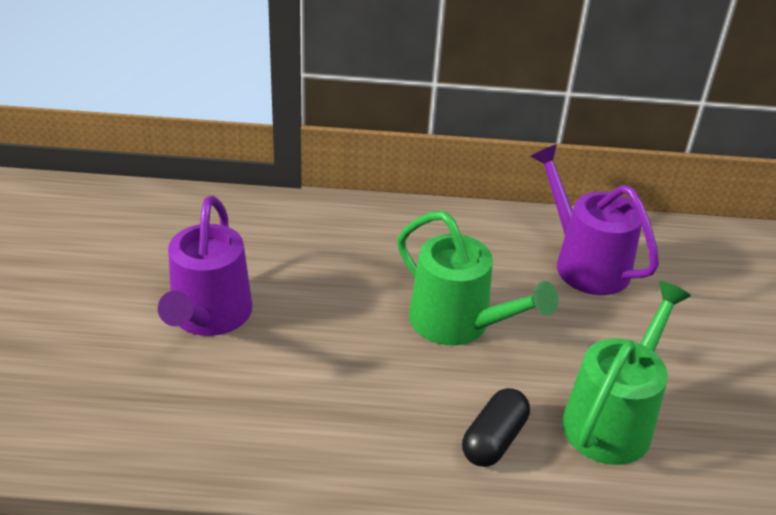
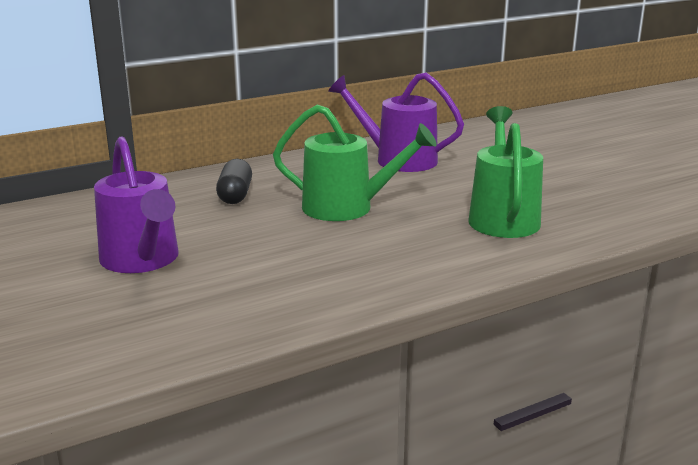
camera: 30 degrees left, 15 degrees down
(493, 440) = (440, 250): black capsule -> black capsule (235, 195)

